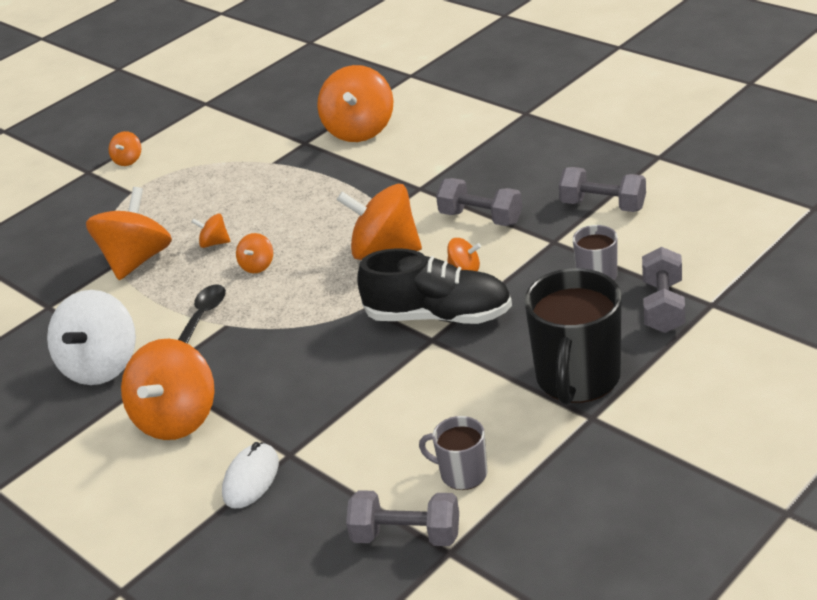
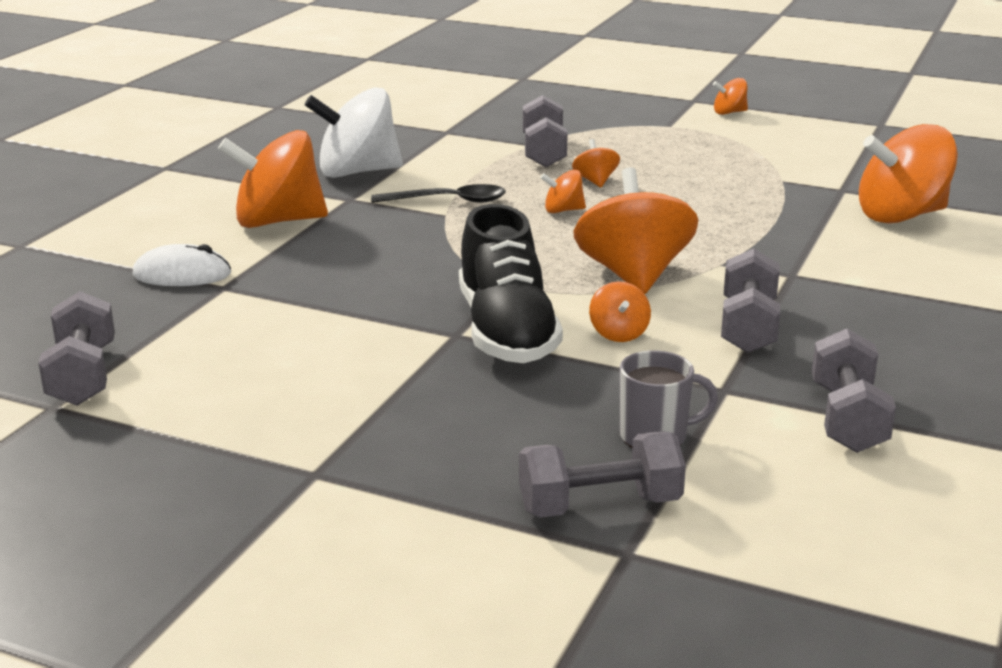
camera: 65 degrees right, 10 degrees down
(137, 260) = (543, 152): orange spinning top -> grey dumbbell
(462, 473) = (192, 394): grey mug -> none
(577, 379) = (398, 451): black mug -> none

